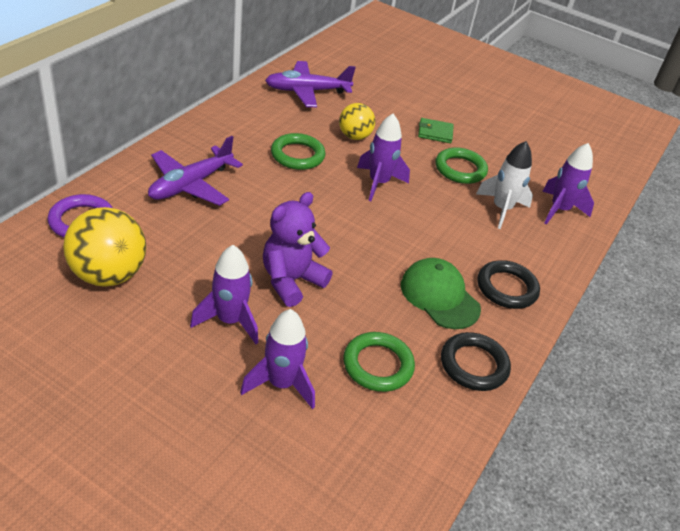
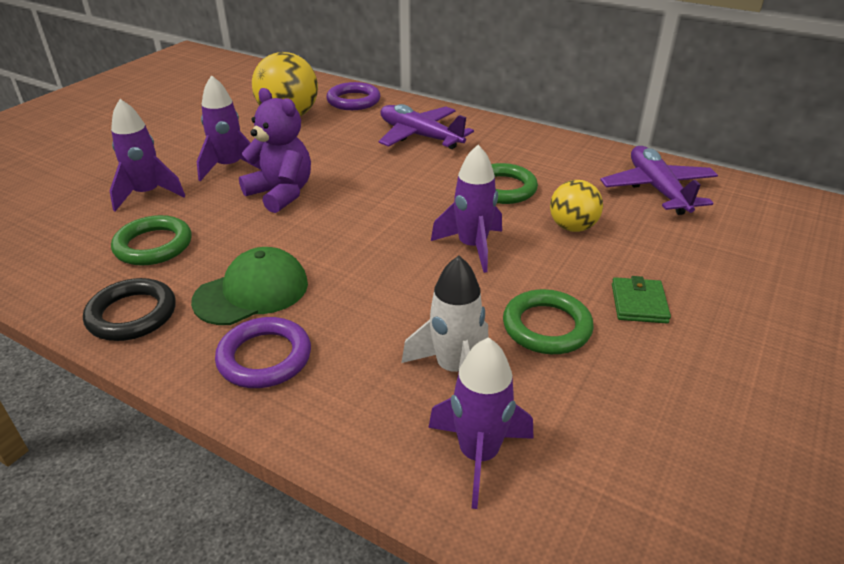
camera: 95 degrees right, 5 degrees down
(506, 288) = (264, 357): black ring -> purple ring

